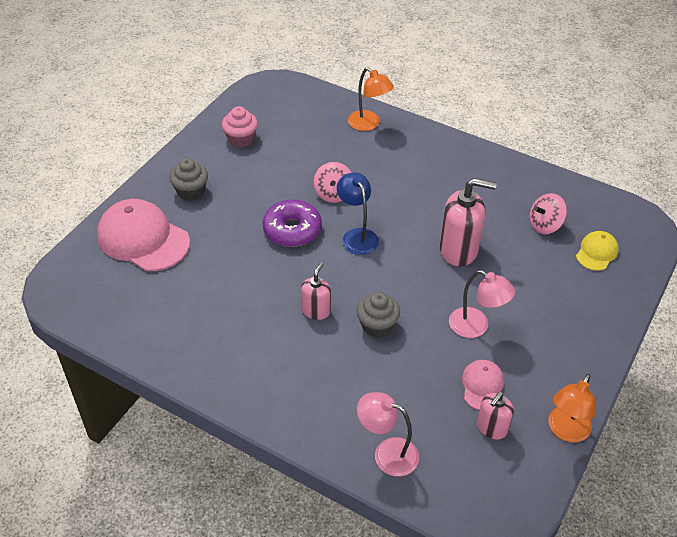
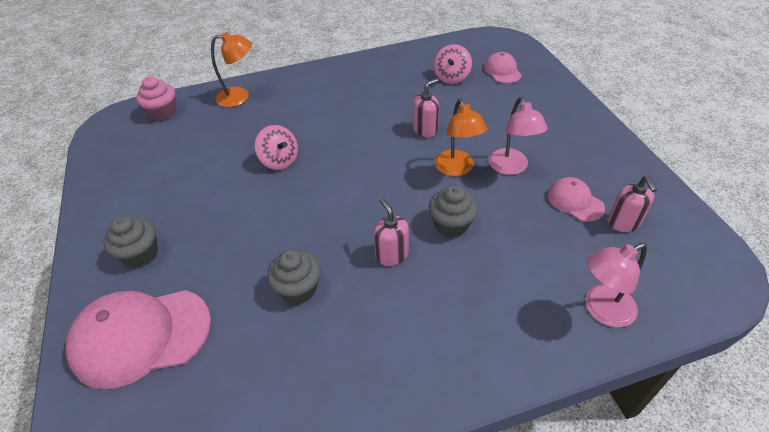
camera: 45 degrees left, 0 degrees up
(241, 139) = (137, 178): pink cupcake -> pink cupcake (163, 112)
(242, 283) = (298, 289): none -> grey cupcake
(292, 230) = (283, 211): purple donut -> none
(357, 236) = (341, 175): blue lamp -> none
(459, 250) = (425, 130): pink soap dispenser -> pink soap dispenser, size x0.58
(476, 327) = (511, 168): pink lamp -> pink lamp turned 90 degrees clockwise
(566, 431) = (657, 184): orange lamp -> orange lamp (457, 169)
(597, 252) = (502, 71): yellow cap -> pink cap

